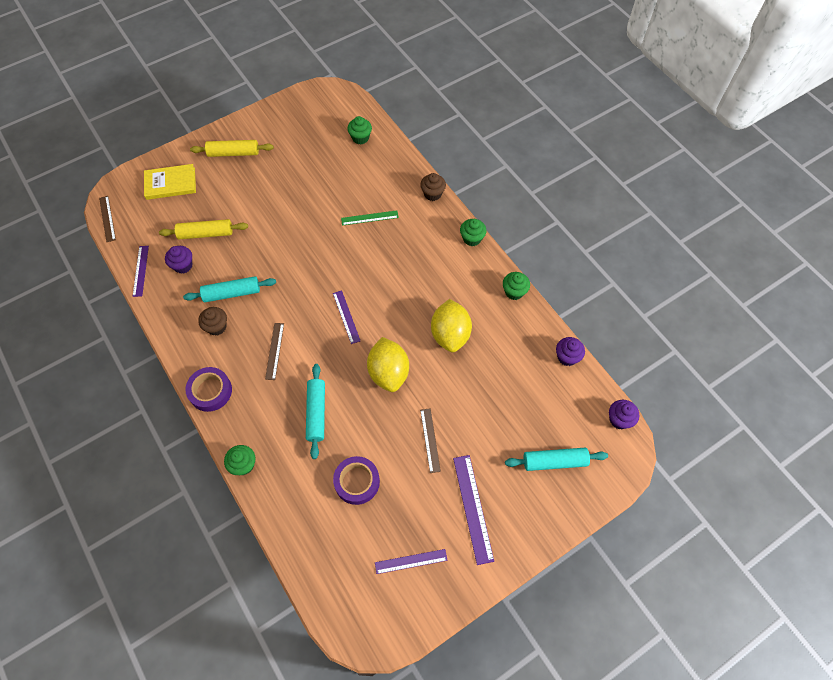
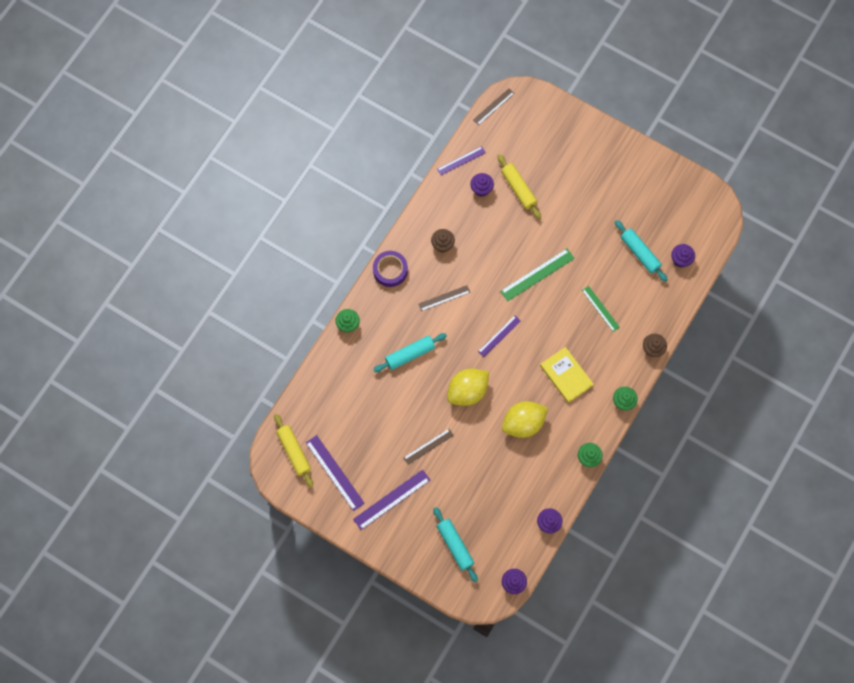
camera: 65 degrees right, 10 degrees up
(170, 183) = (551, 133): yellow book -> yellow book (566, 375)
(232, 293) = (476, 239): turquoise rolling pin -> turquoise rolling pin (640, 253)
(233, 153) = (607, 164): yellow rolling pin -> yellow rolling pin (294, 452)
(303, 255) = (537, 274): none -> green ruler
(357, 482) = (372, 409): purple tape -> none
(360, 138) = (680, 259): green cupcake -> purple cupcake
(411, 561) = (335, 472): purple ruler -> purple ruler, size x1.55

